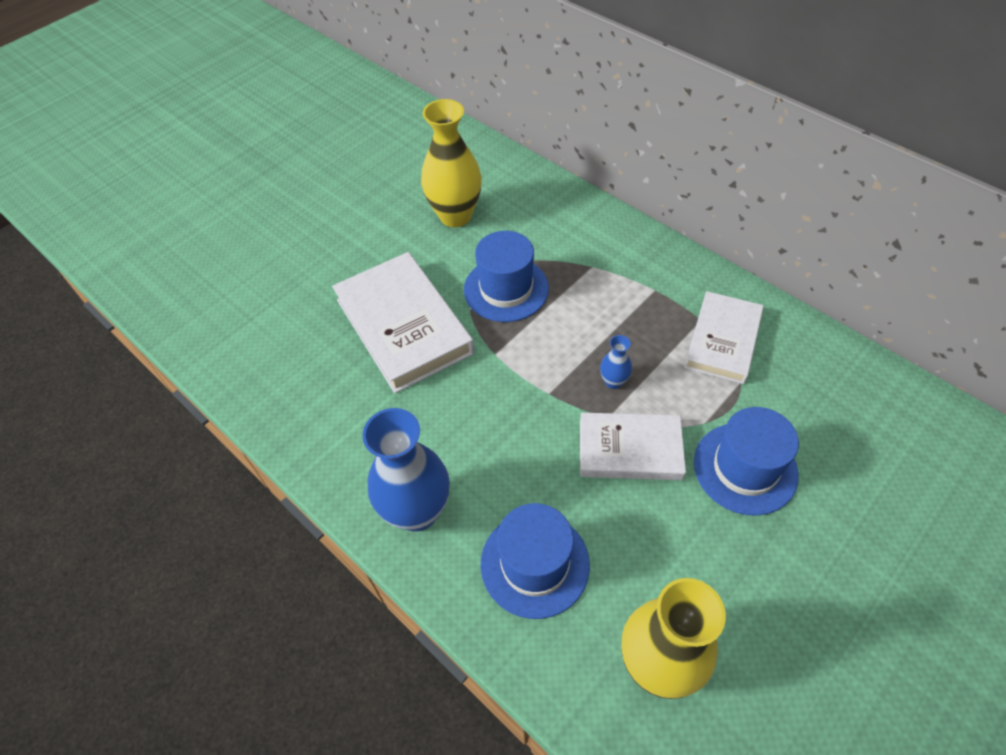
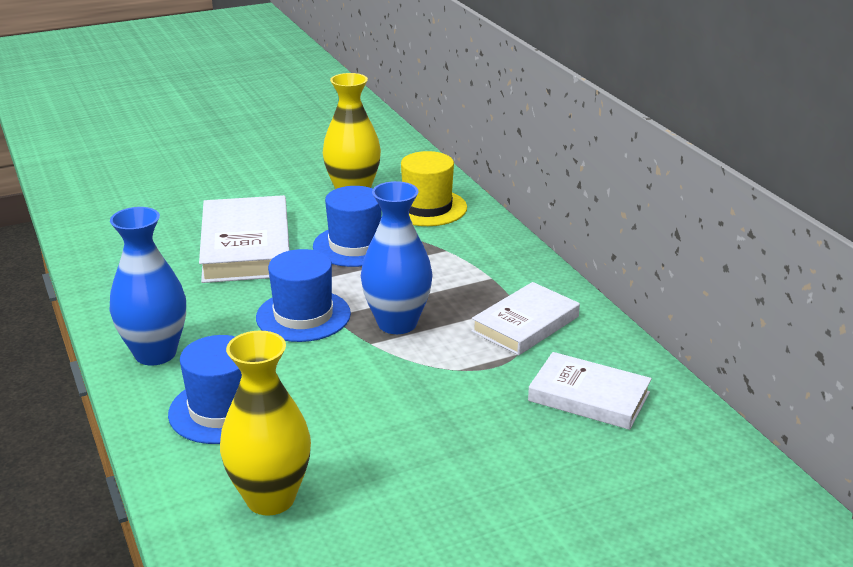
camera: 20 degrees right, 25 degrees down
(537, 214) = (427, 208): none -> yellow hat
(613, 381) = (397, 323): blue vase -> blue vase, size x2.22
(630, 450) = (371, 367): white book -> white book (589, 397)
(745, 468) = (467, 407): blue hat -> blue hat (303, 316)

